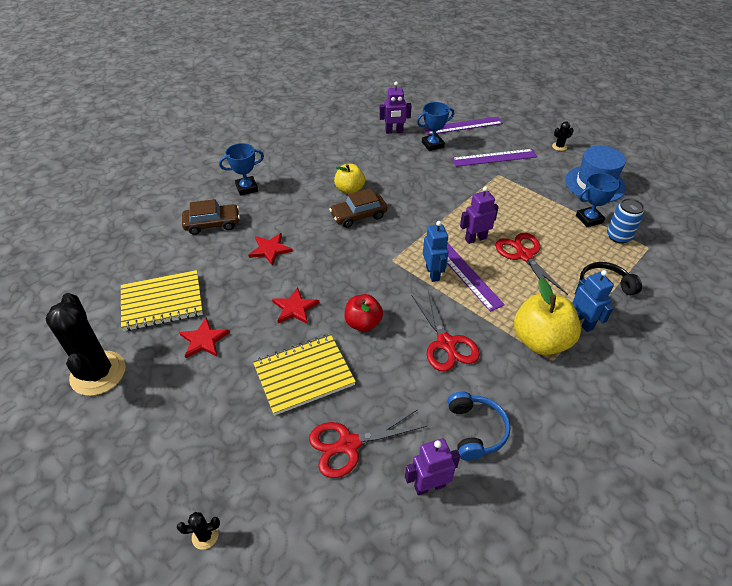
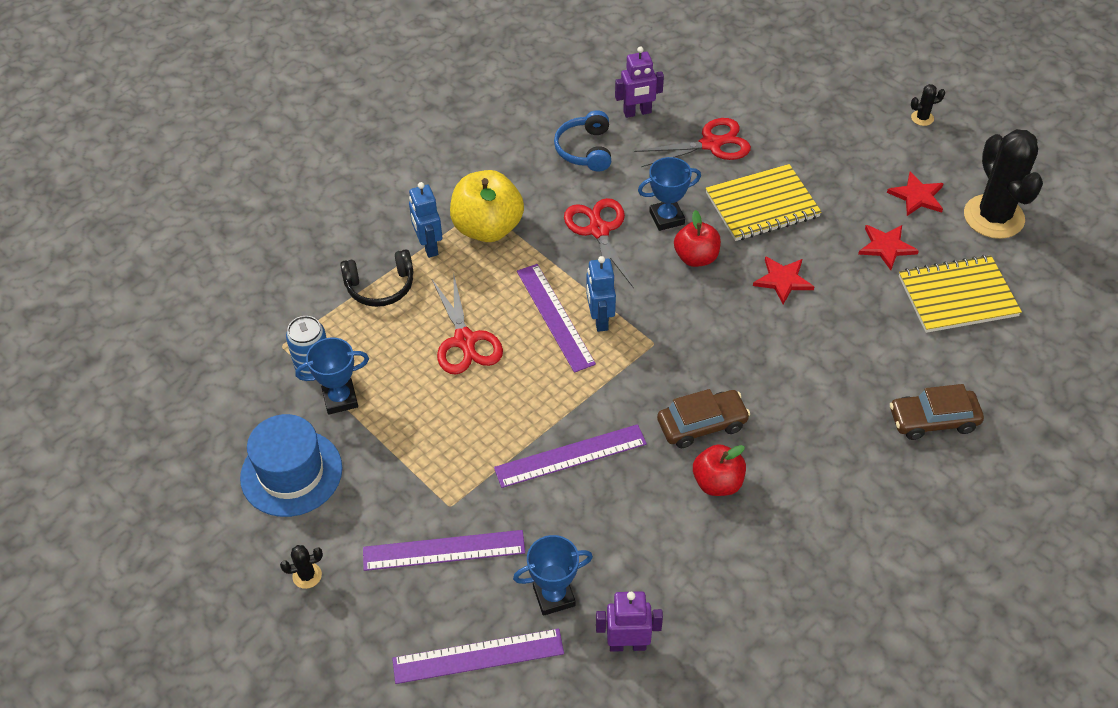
camera: 175 degrees left, 5 degrees up
(205, 536) = (831, 90): black cactus -> black cactus (922, 118)
(246, 188) = (898, 496): blue trophy -> blue trophy (666, 218)
(270, 249) = (832, 368): red star -> red star (917, 196)
(349, 189) = (717, 483): yellow apple -> red apple
(436, 198) = (570, 456): none -> purple ruler
(475, 238) = (527, 372): purple robot -> none

